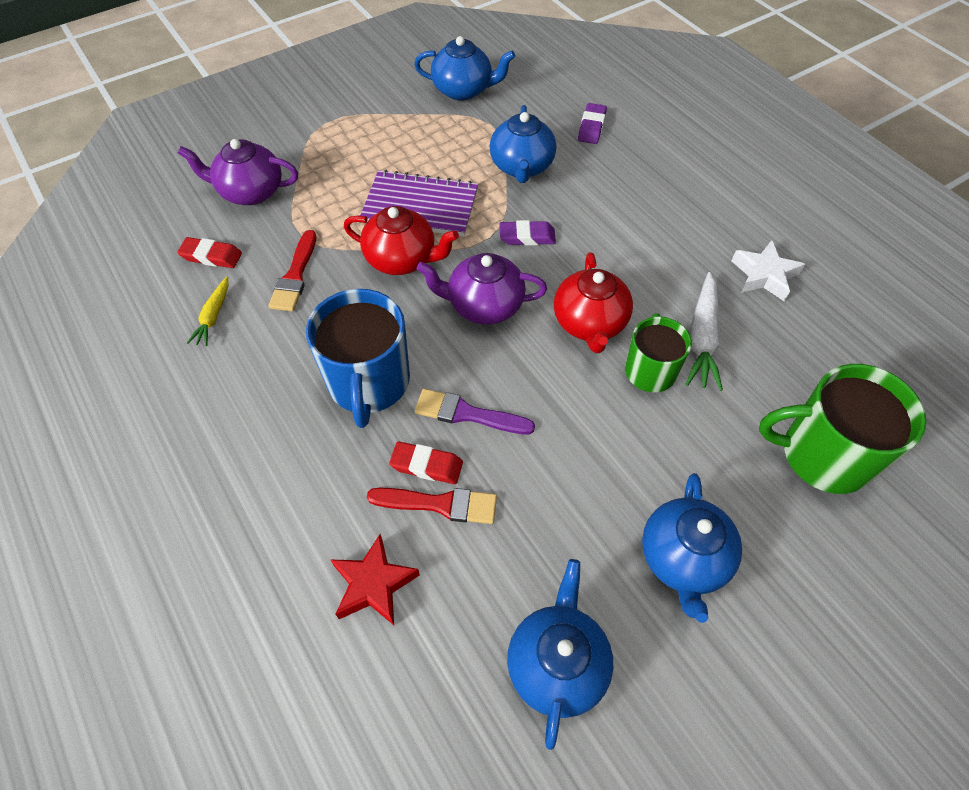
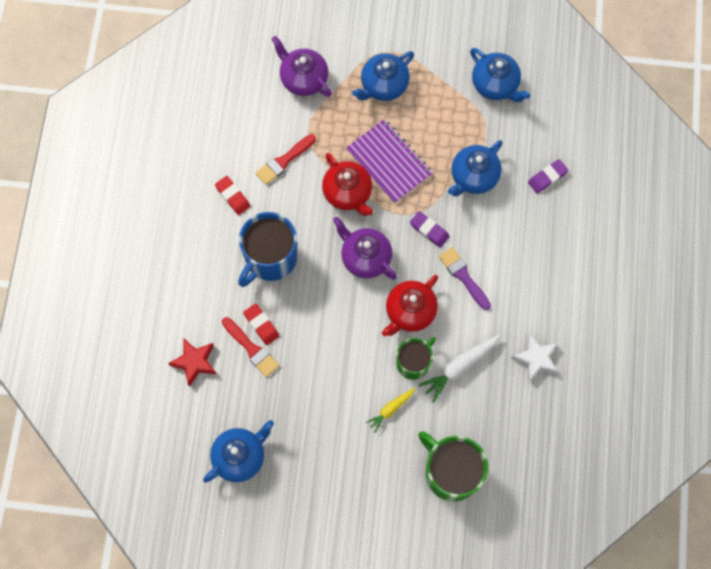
camera: 40 degrees right, 15 degrees up
(211, 256) = (250, 113): red eraser -> red eraser (233, 196)
(213, 316) = (225, 157): yellow carrot -> yellow carrot (390, 409)
(468, 414) = (302, 313): purple brush -> purple brush (463, 276)
(683, 559) = (334, 461): blue teapot -> blue teapot (383, 85)

